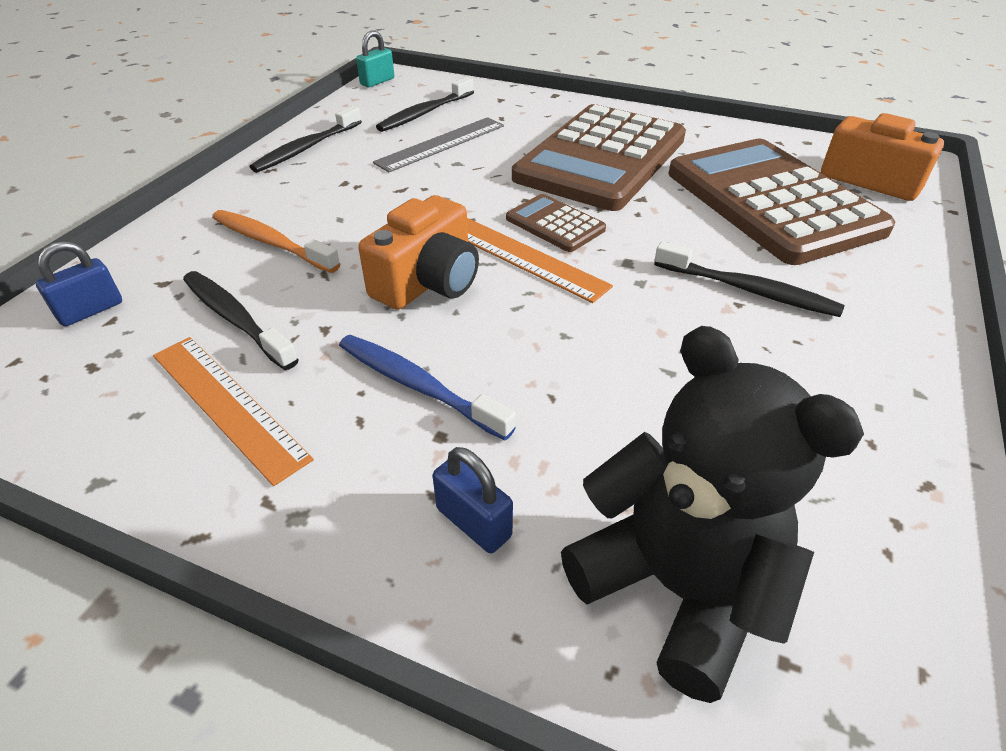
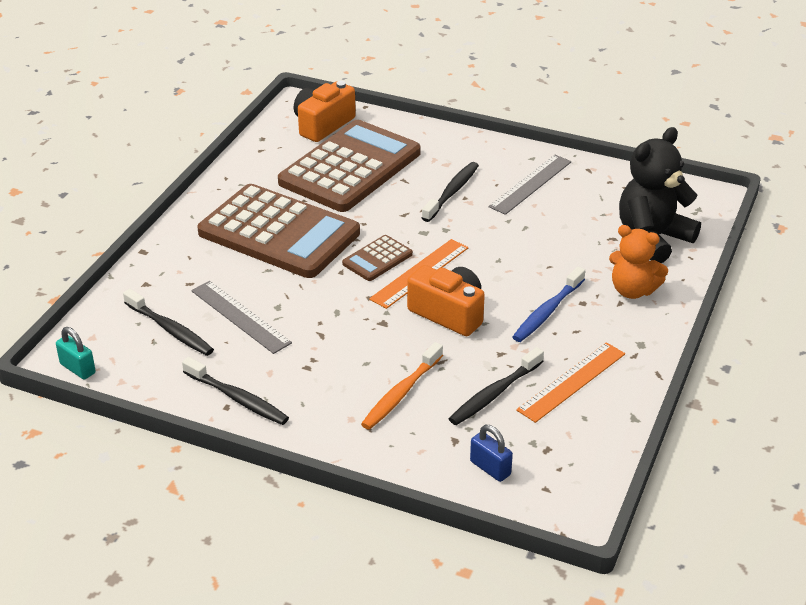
camera: 90 degrees left, 5 degrees down
(473, 522) = (632, 290): blue padlock -> orange teddy bear
(772, 201) = (350, 168): brown calculator -> brown calculator turned 150 degrees clockwise
(819, 385) = (530, 184): none -> grey ruler

